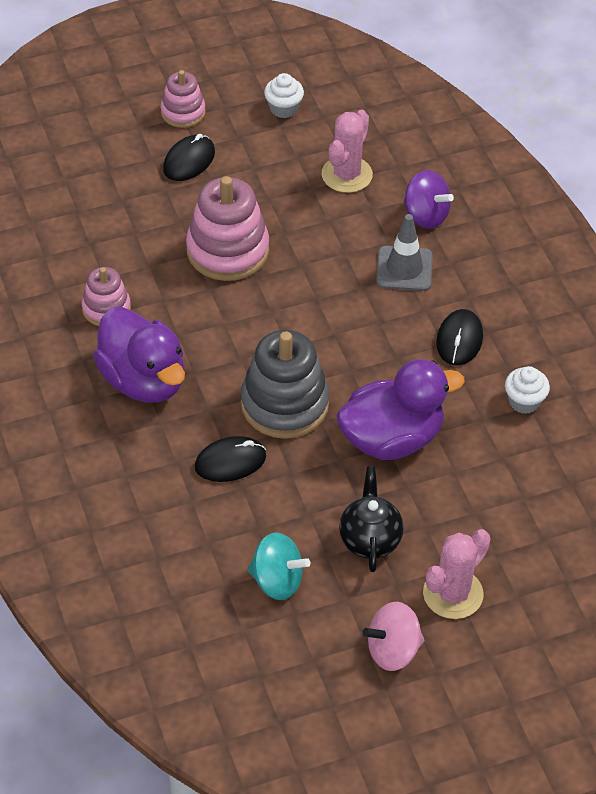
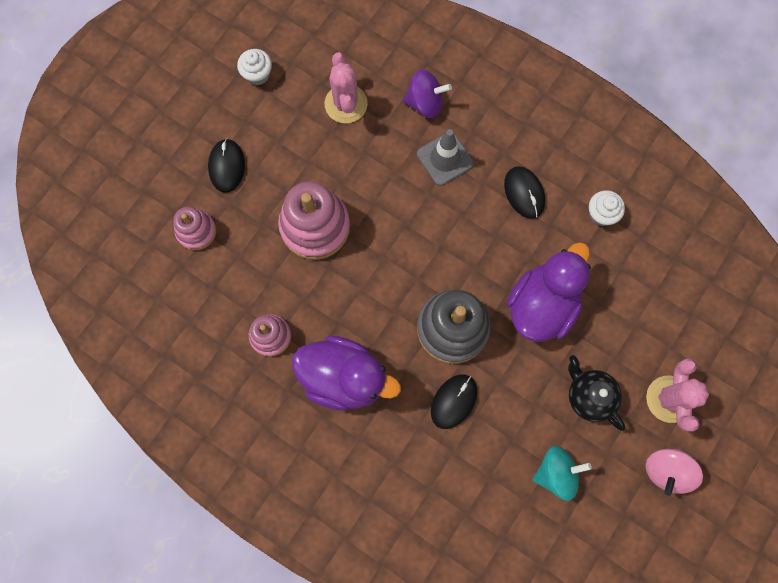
camera: 35 degrees left, 25 degrees up
(183, 112) = (188, 126): pink stacking toy -> pink stacking toy (196, 231)

